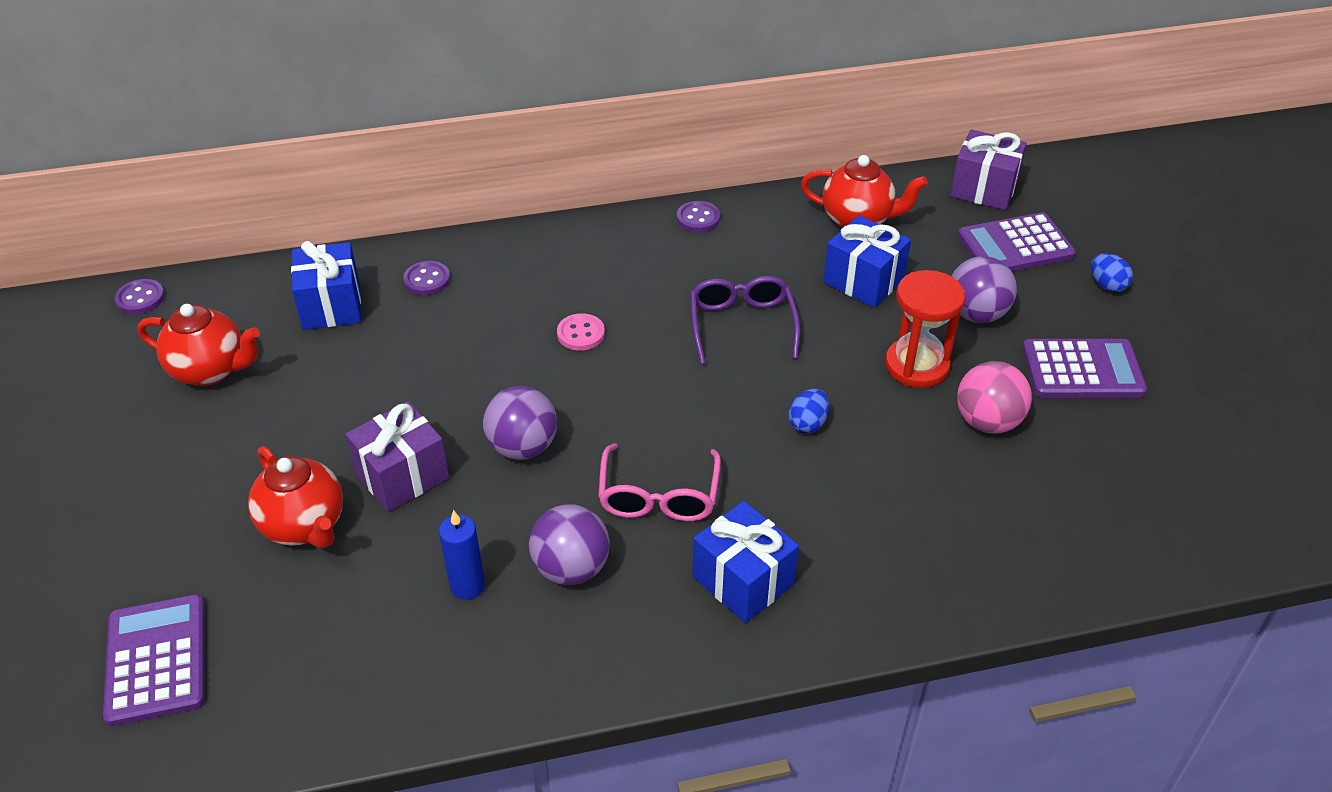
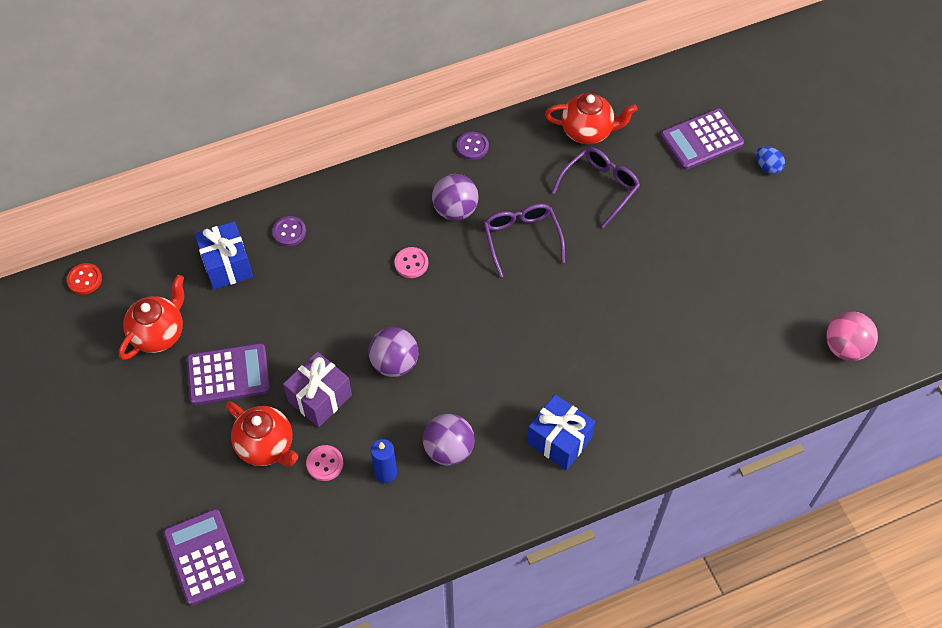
camera: 10 degrees left, 15 degrees up
(140, 298) = (85, 279): purple button -> red button
(210, 370) = (159, 334): red teapot -> red teapot turned 60 degrees counterclockwise
(381, 560) = (325, 463): none -> pink button
(659, 495) = (493, 386): pink glasses -> none
(808, 423) = (580, 314): blue egg -> none
(863, 281) = (600, 187): blue gift -> purple glasses
(916, 365) = (646, 256): red hourglass -> none
(976, 314) = (681, 205): purple ball -> purple ball (455, 210)
(983, 189) = (674, 89): purple gift -> none
(987, 422) = (698, 295): pink ball -> pink ball (845, 347)
(1082, 370) = (756, 243): purple calculator -> purple calculator (228, 375)

